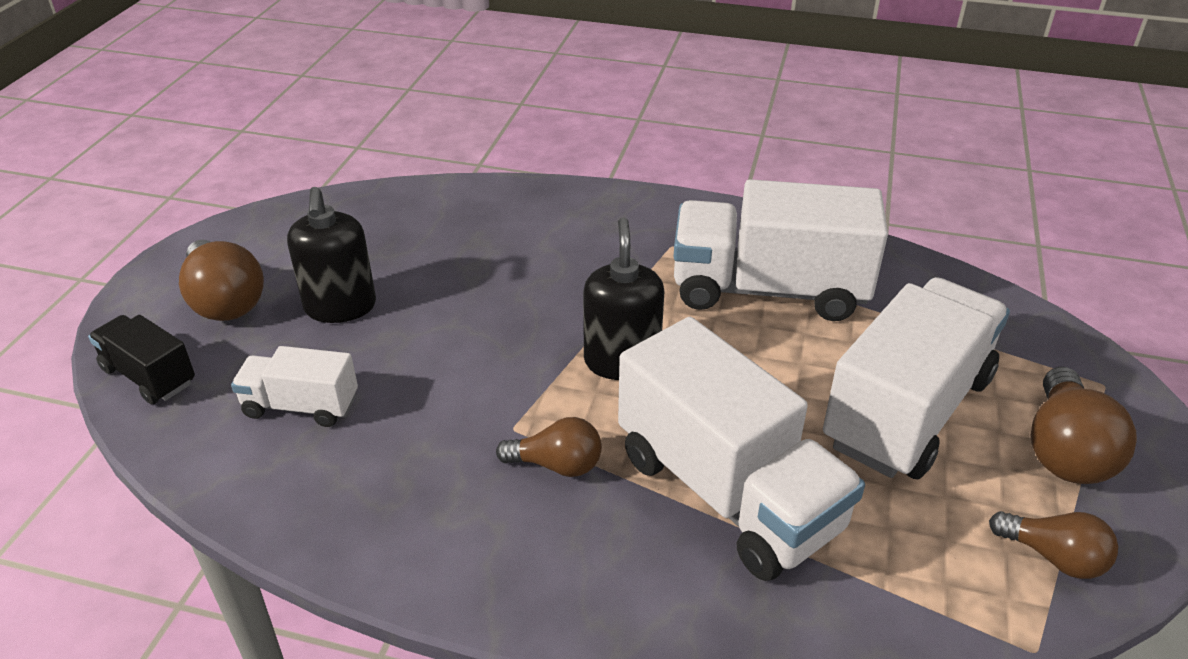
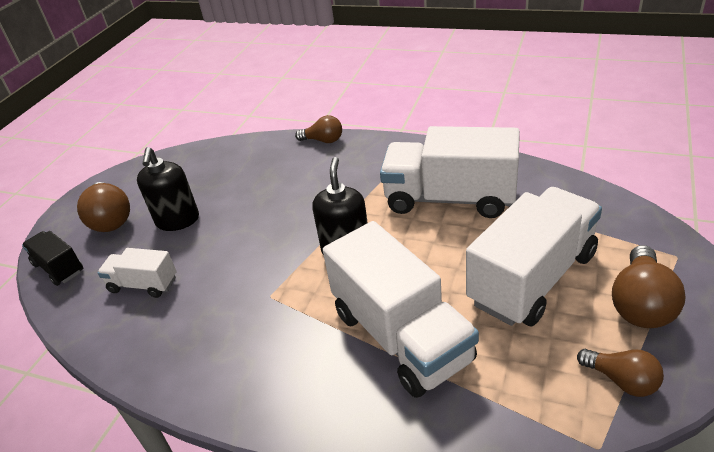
camera: 10 degrees right, 0 degrees up
(557, 465) = (293, 320): brown light bulb -> brown light bulb (323, 140)

